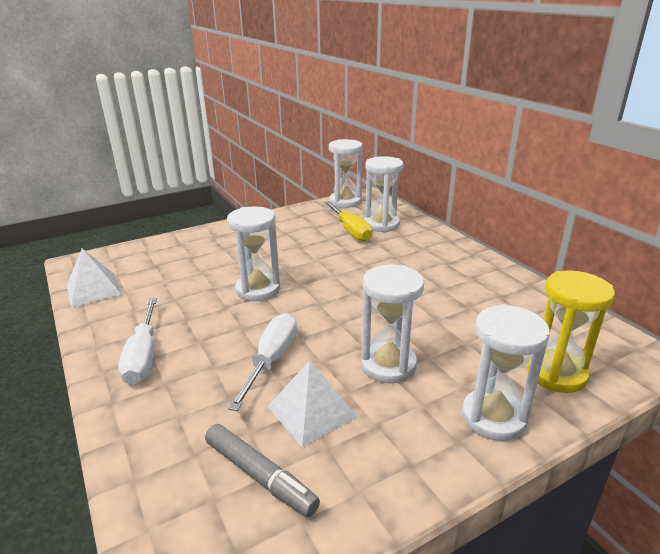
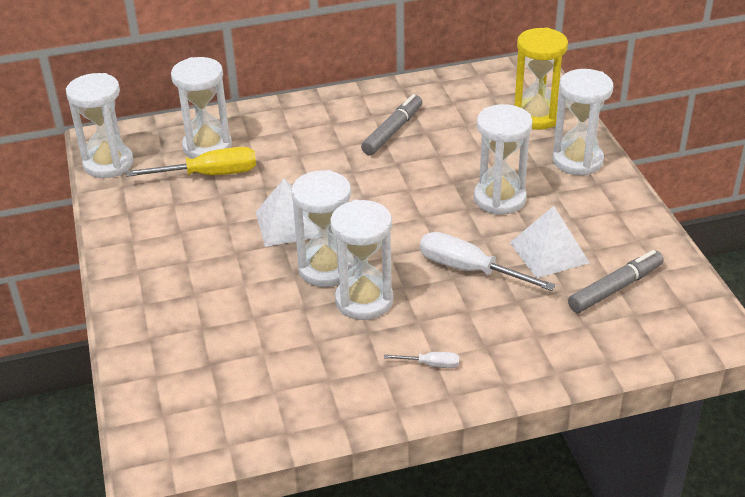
camera: 75 degrees left, 10 degrees up
(94, 289) = (253, 425): white pyramid -> white pyramid (288, 224)
(143, 355) = (431, 364): white screwdriver -> white screwdriver, size x0.48
(222, 311) = (364, 300): none -> white hourglass
(456, 291) = (393, 131): none -> grey marker

